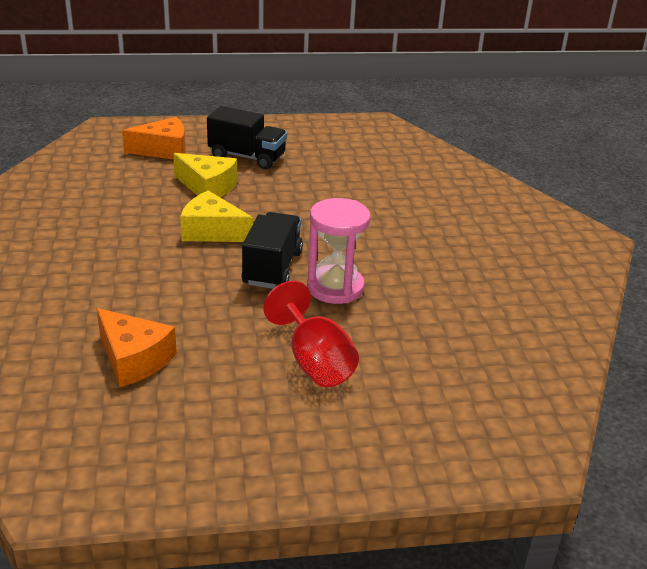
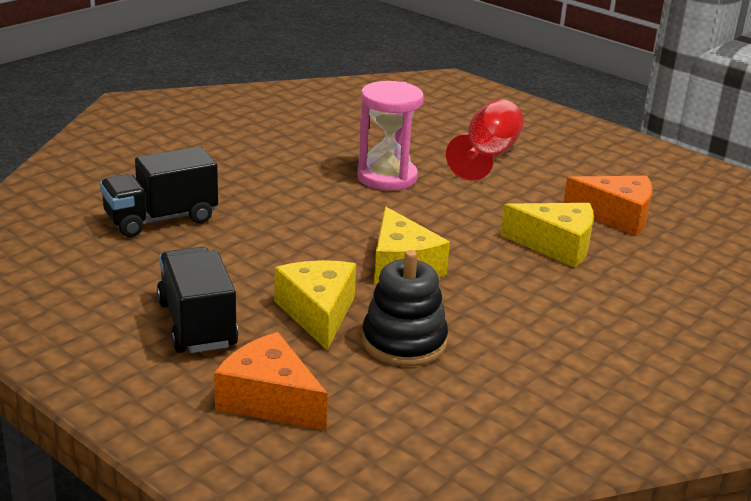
camera: 130 degrees left, 5 degrees down
(134, 359) = (616, 216): orange cheese -> orange cheese turned 105 degrees clockwise
(145, 301) = (556, 245): none -> yellow cheese
(146, 196) = (404, 342): none -> black stacking toy
(272, 268) = (408, 212): black truck -> black truck (161, 219)

